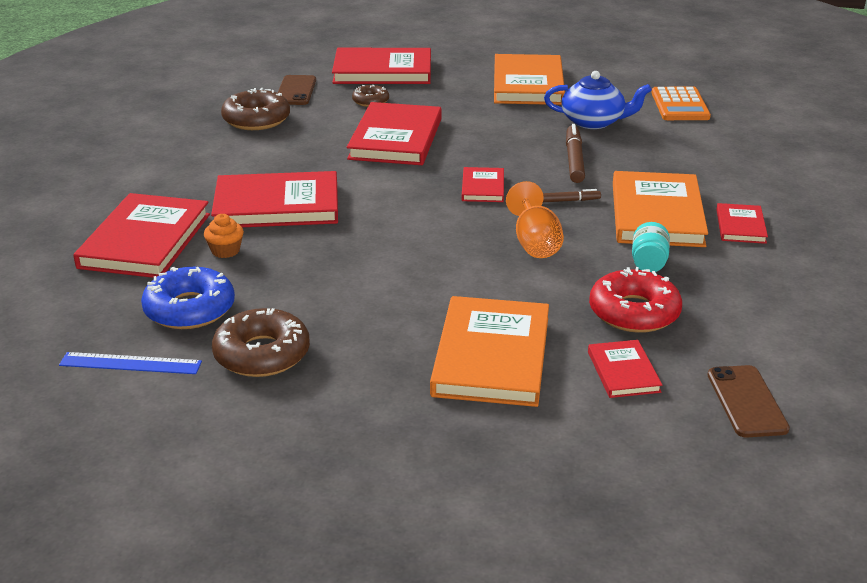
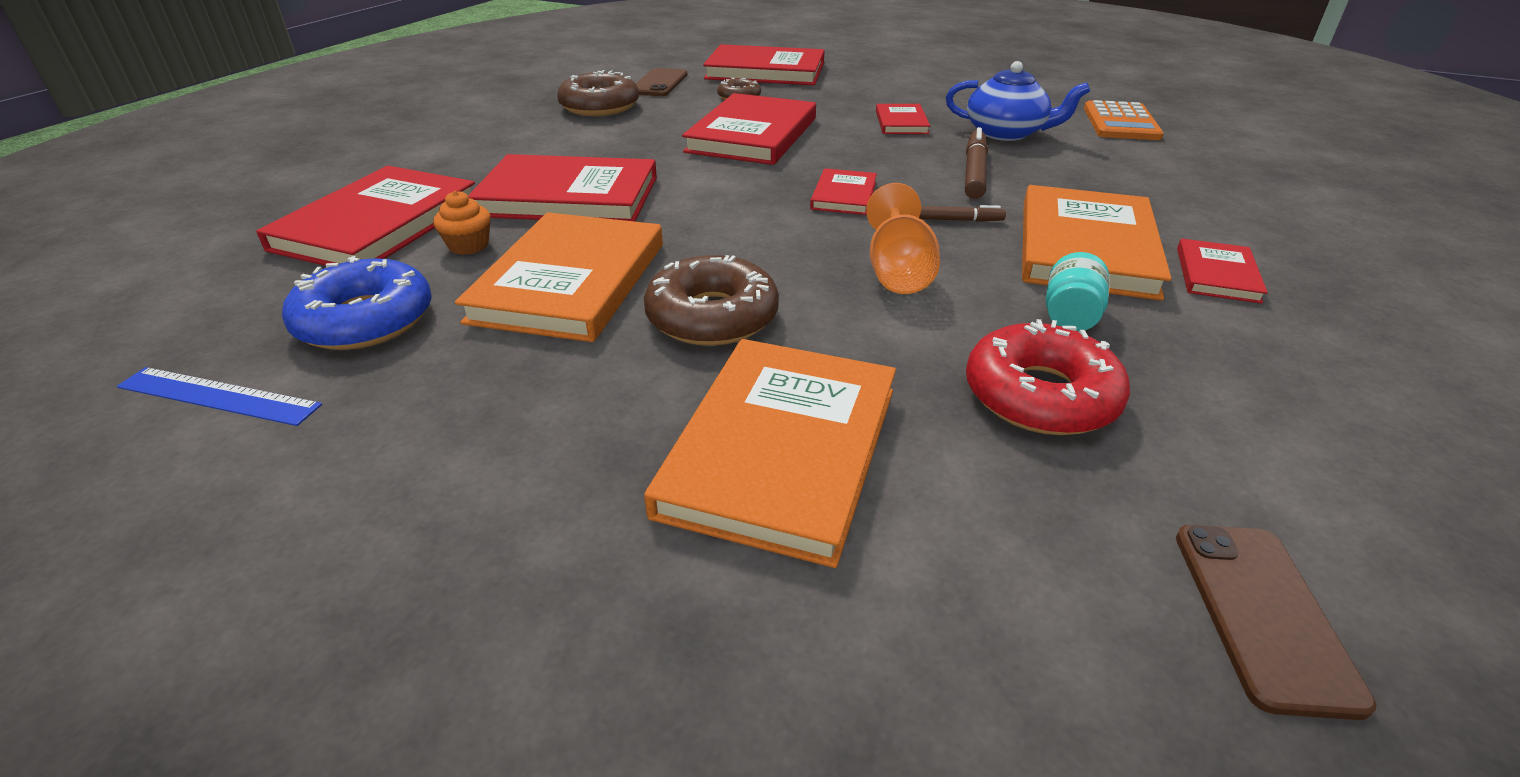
camera: 10 degrees right, 5 degrees up
(262, 354) = (418, 403): brown donut -> brown donut (712, 316)
(528, 84) = (930, 92): orange book -> orange book (570, 282)
(623, 372) = (1011, 511): red book -> red book (901, 122)

